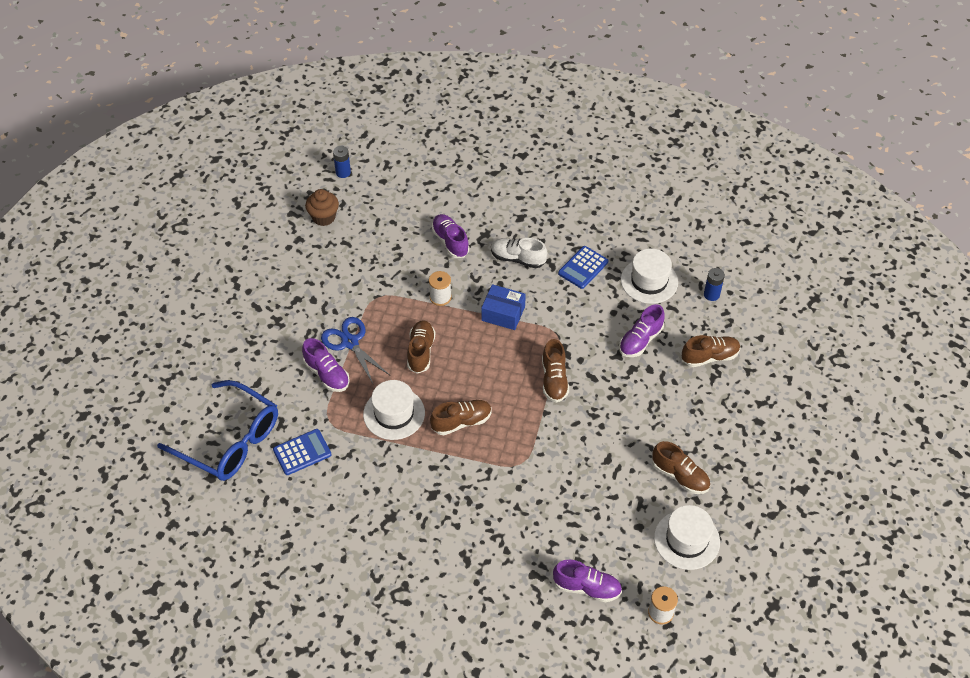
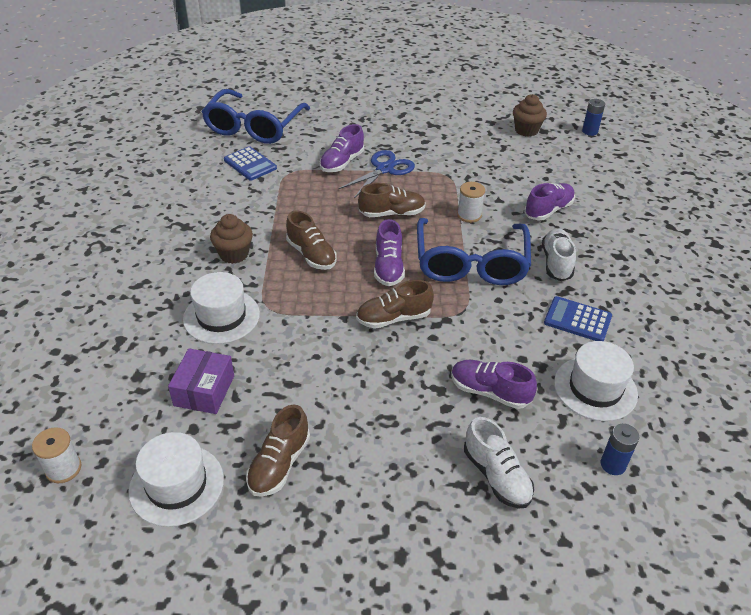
camera: 75 degrees right, 10 degrees down
(394, 413) = (309, 209): white hat -> white hat (221, 316)
(444, 481) = (234, 254): none -> brown cupcake
(503, 313) = (471, 263): blue box -> blue glasses
(587, 587) = (102, 389): purple shoe -> purple shoe (388, 267)
(603, 516) = (204, 390): none -> purple box
(709, 357) = (496, 476): brown shoe -> white shoe

